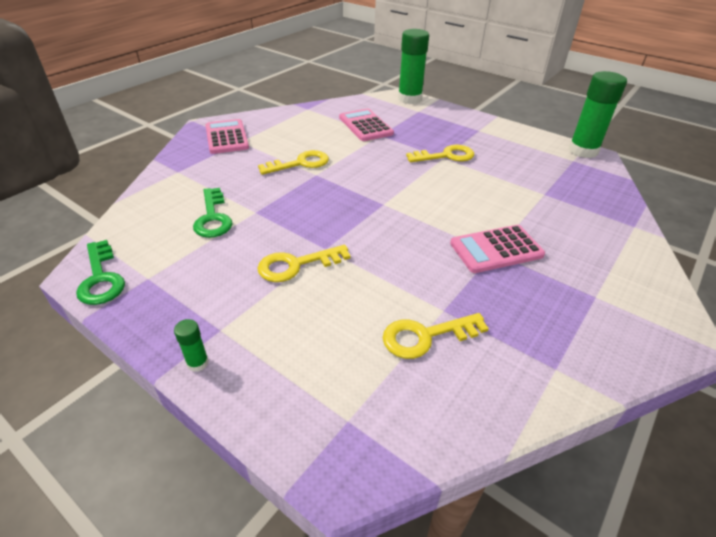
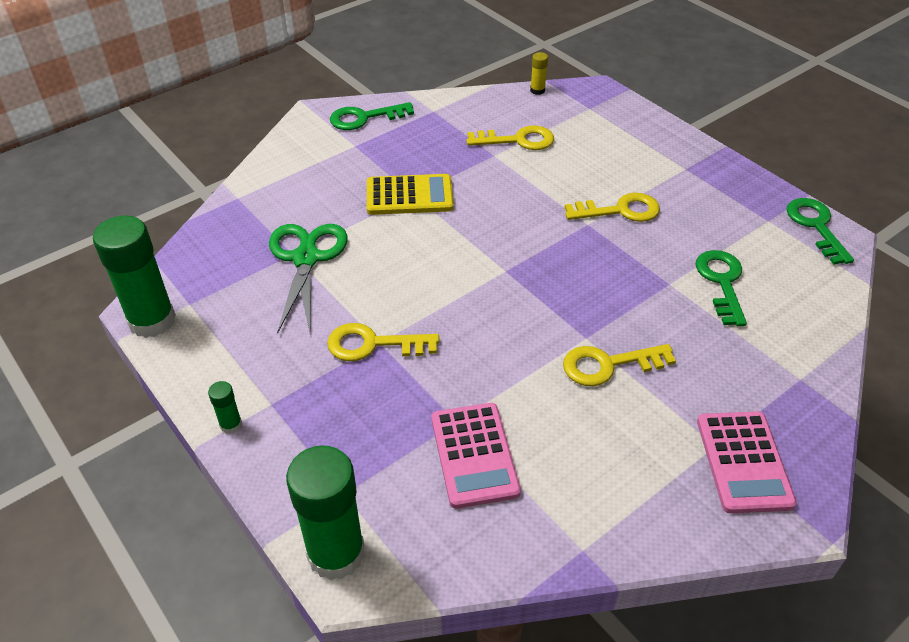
camera: 165 degrees left, 5 degrees up
(197, 363) = (698, 149): green glue stick -> green glue stick (231, 425)
(437, 447) = (537, 90): none -> yellow glue stick
(496, 249) = (409, 196): pink calculator -> yellow calculator
(531, 192) = (306, 258): none -> green scissors
(624, 338) = (364, 118): none -> green key

